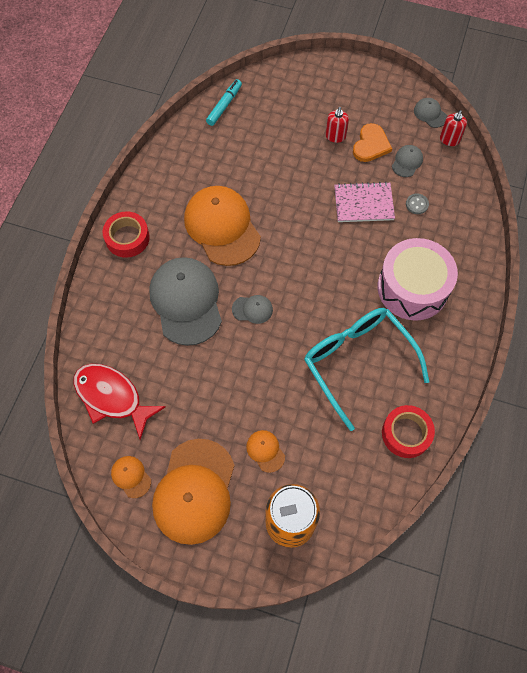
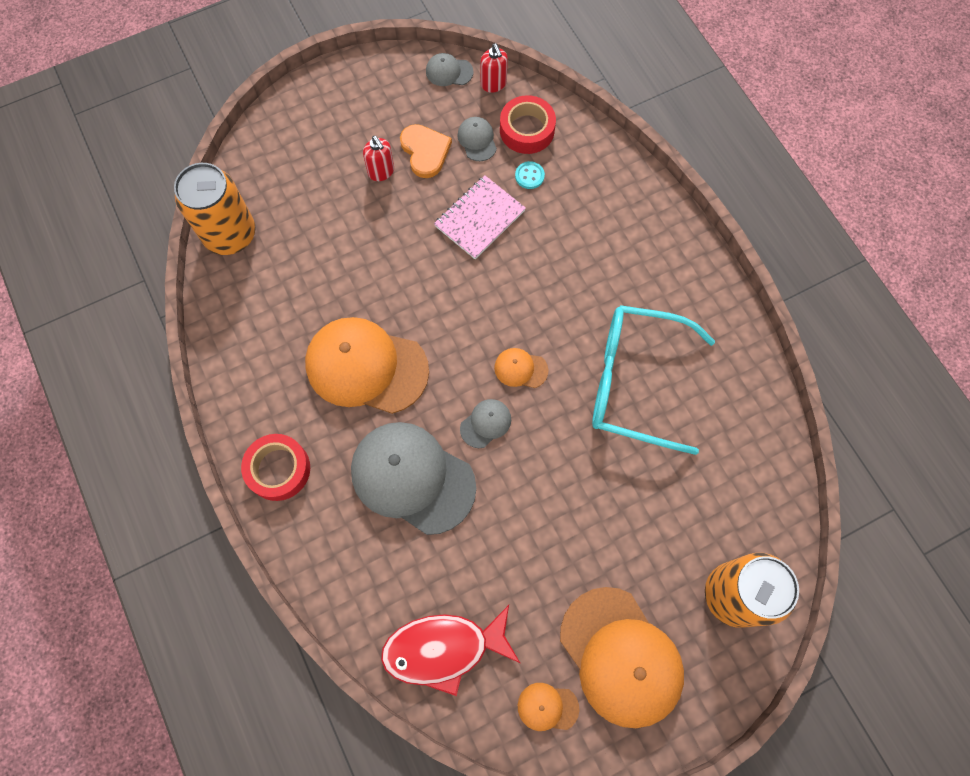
camera: 45 degrees left, 5 degrees up
(224, 106) = (230, 234): turquoise marker -> orange can
(265, 451) = (642, 550): orange cap -> orange cap (520, 369)
(406, 433) = (743, 408): red tape -> red tape (527, 130)
(412, 288) = (609, 263): pink drum -> none
(417, 204) = (529, 176): grey button -> turquoise button

